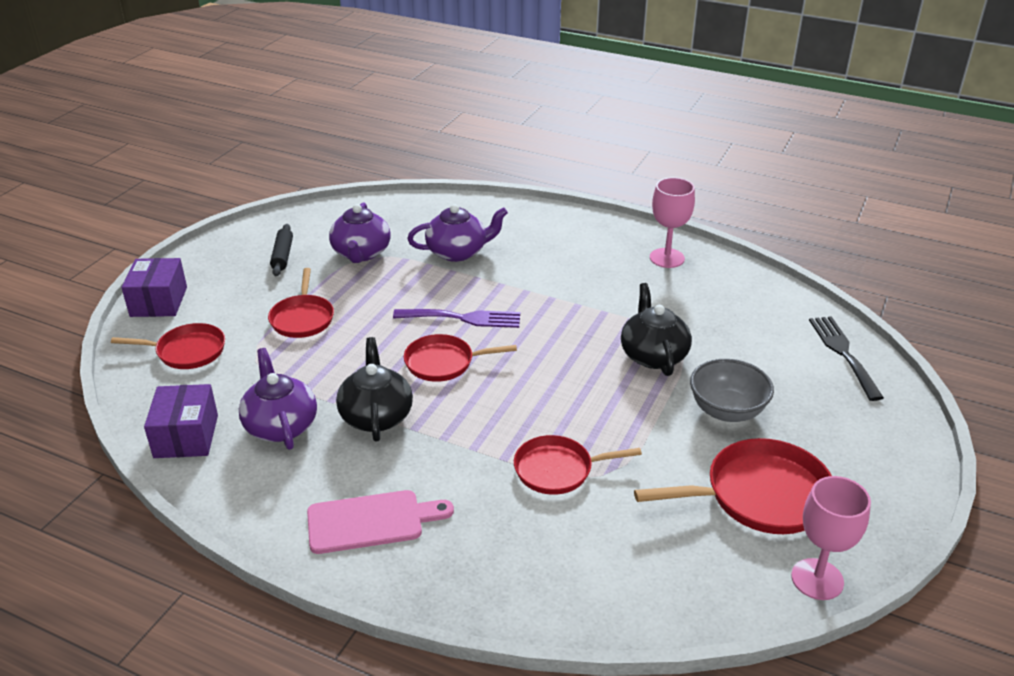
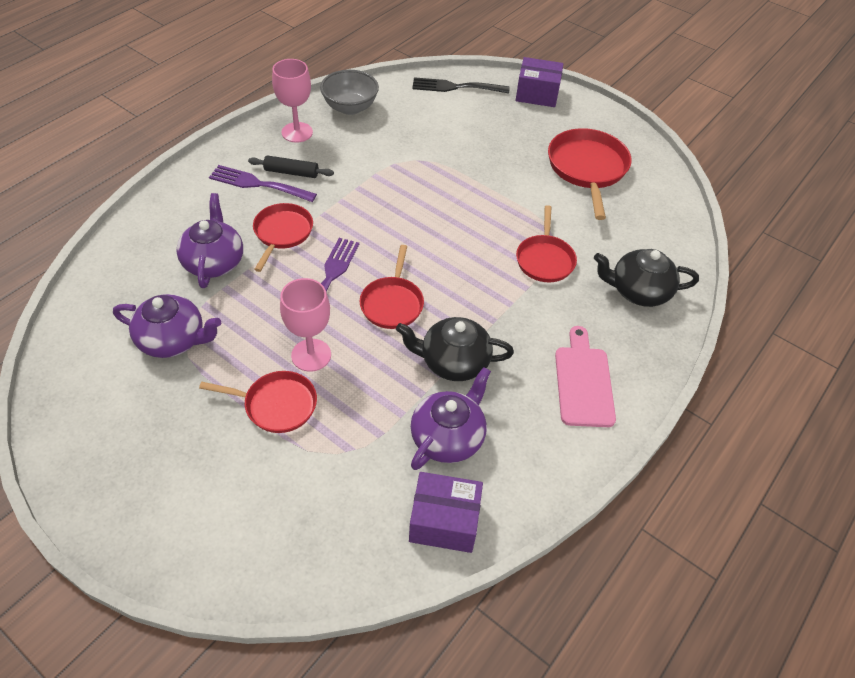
camera: 80 degrees left, 15 degrees up
(159, 301) = (176, 553): purple box -> purple box (537, 94)
(187, 351) = (295, 520): red pan -> red pan (282, 233)
(280, 425) = (448, 437): purple teapot -> purple teapot turned 135 degrees clockwise
(282, 256) = (137, 414): black rolling pin -> black rolling pin (291, 172)
(573, 252) = (258, 184): none -> purple fork
(653, 355) = (426, 176): black teapot -> black teapot (638, 291)
(727, 411) = (501, 158): grey bowl -> grey bowl (350, 107)
(817, 579) = (659, 168): pink goblet -> pink goblet (311, 355)

